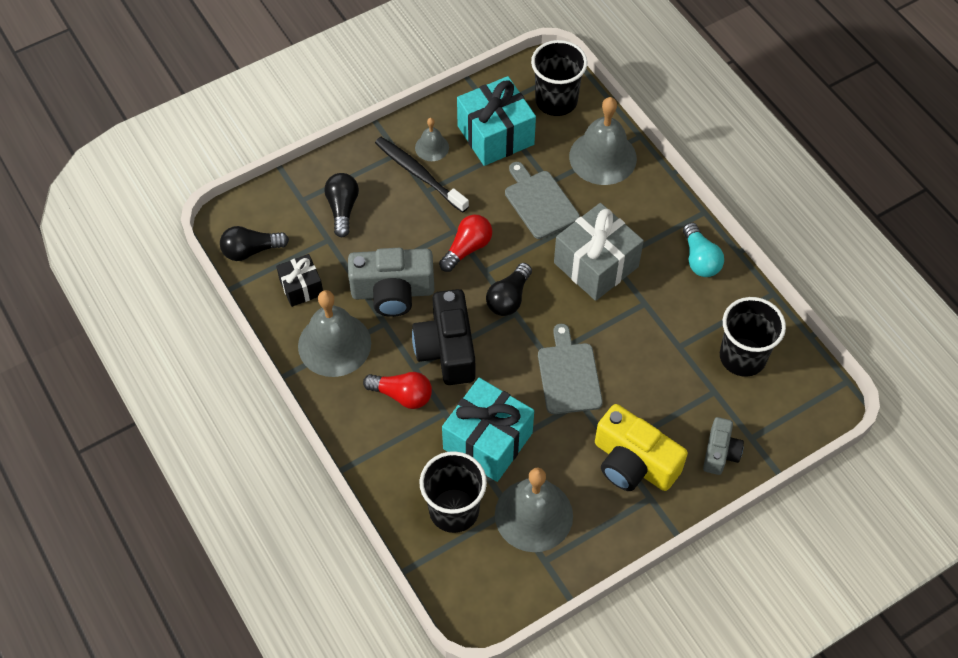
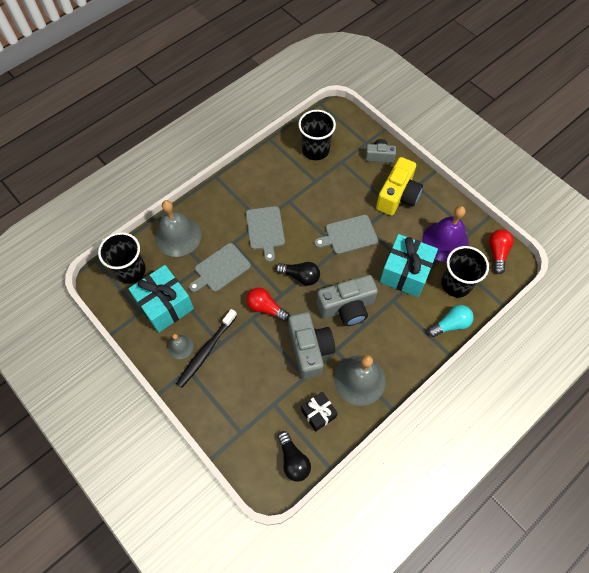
camera: 100 degrees left, 5 degrees up
(342, 209) = (244, 399): black light bulb -> none
(402, 395) = (387, 328): red light bulb -> red light bulb (497, 253)
(447, 349) = (347, 307): black camera -> grey camera
(533, 515) = (445, 241): grey bell -> purple bell
(596, 264) = (265, 230): grey gift -> grey cutting board
(700, 259) = (251, 175): turquoise light bulb -> turquoise light bulb (450, 324)

